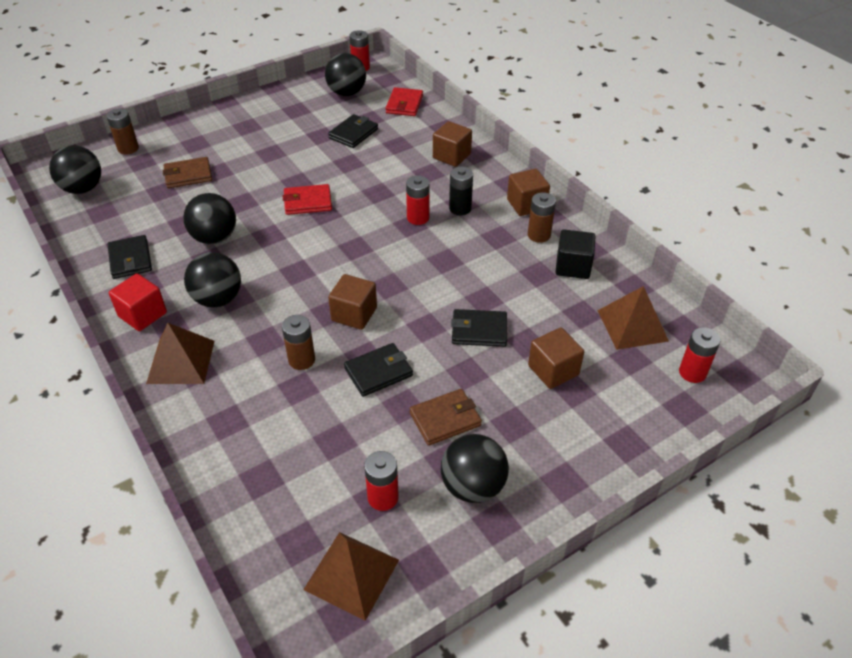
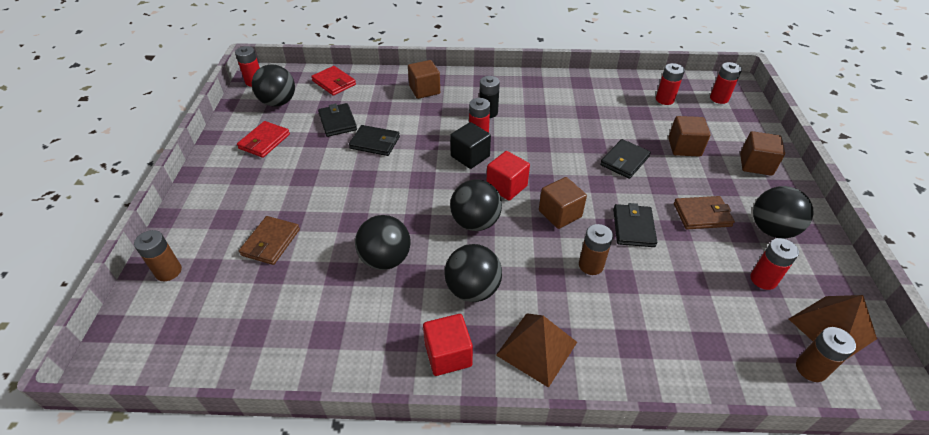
camera: 55 degrees left, 0 degrees up
(83, 189) = (191, 335): black ball -> black ball (475, 222)
(130, 259) = (355, 335): black wallet -> black wallet (375, 143)
(308, 202) = (398, 182): red wallet -> red wallet (264, 141)
(361, 266) = (506, 186): none -> red cube
(445, 419) = (702, 215): brown wallet -> brown wallet turned 75 degrees clockwise
(526, 204) = (513, 84): brown cube -> brown cube (756, 164)
(539, 235) = (550, 94): brown battery -> brown battery (811, 369)
(573, 266) = (593, 95): black cube -> black cube (470, 156)
(632, 325) = (664, 99): brown pyramid -> red battery

